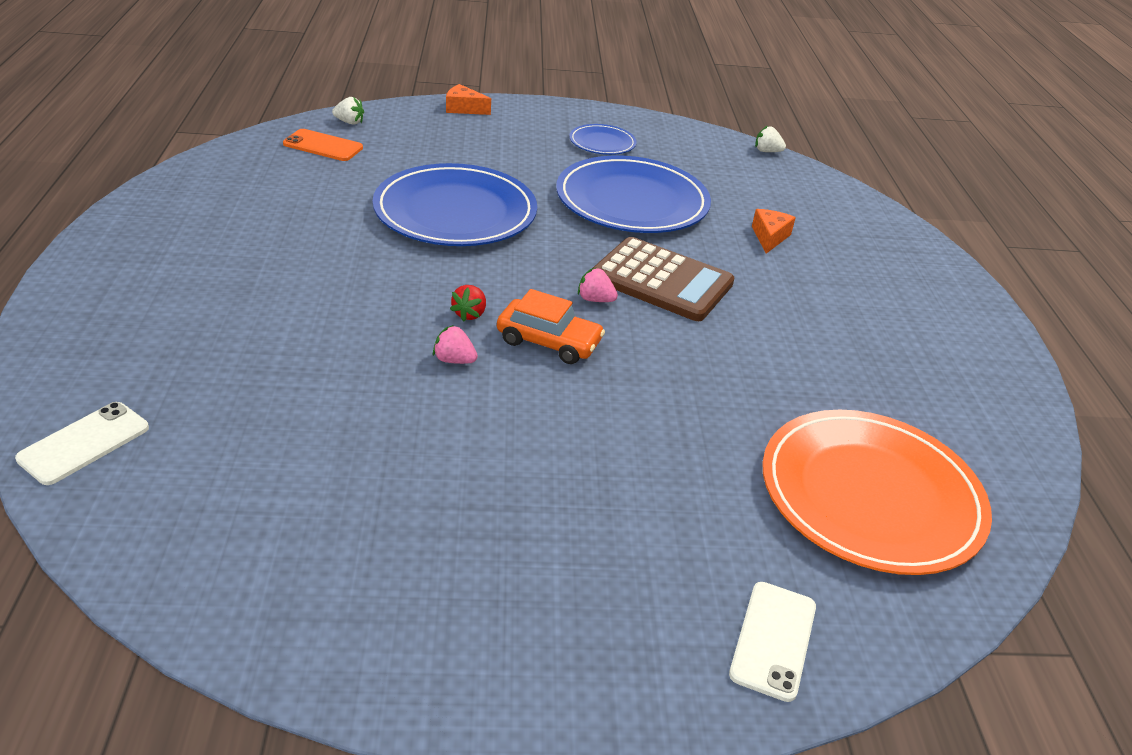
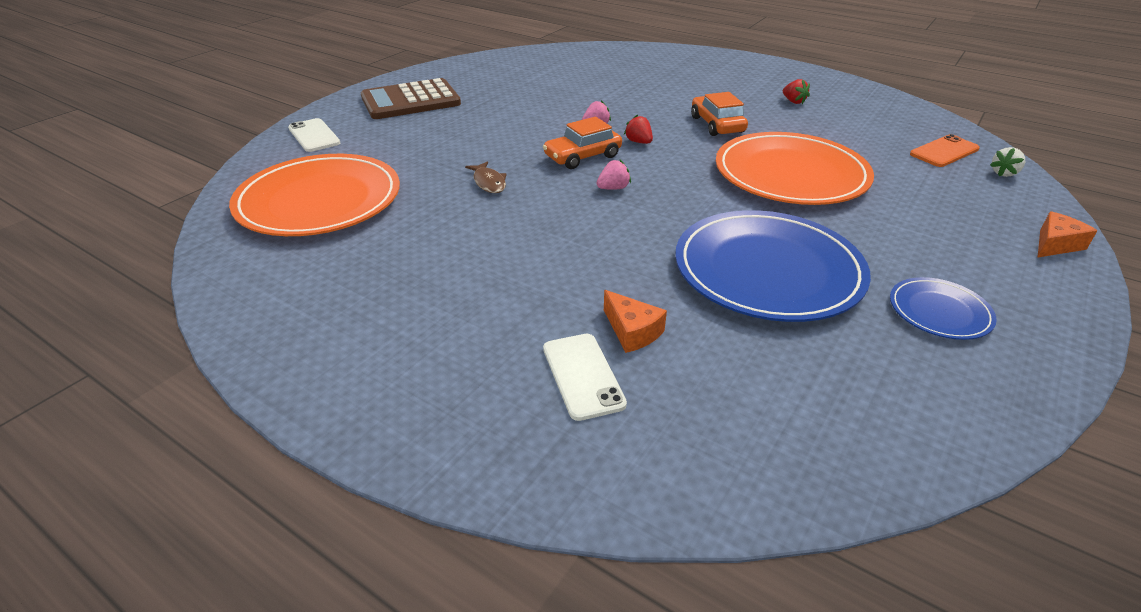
camera: 130 degrees right, 0 degrees up
(84, 443) = (620, 52): white phone -> white phone (583, 376)
(239, 234) = (793, 101): none -> red strawberry
(365, 273) = (717, 124): none -> orange car
(455, 212) = (790, 174): blue plate -> orange plate
(661, 281) = (611, 226): brown calculator -> brown calculator (410, 101)
(680, 384) = (489, 183): none -> brown fish
(767, 151) = (885, 484): white strawberry -> none

